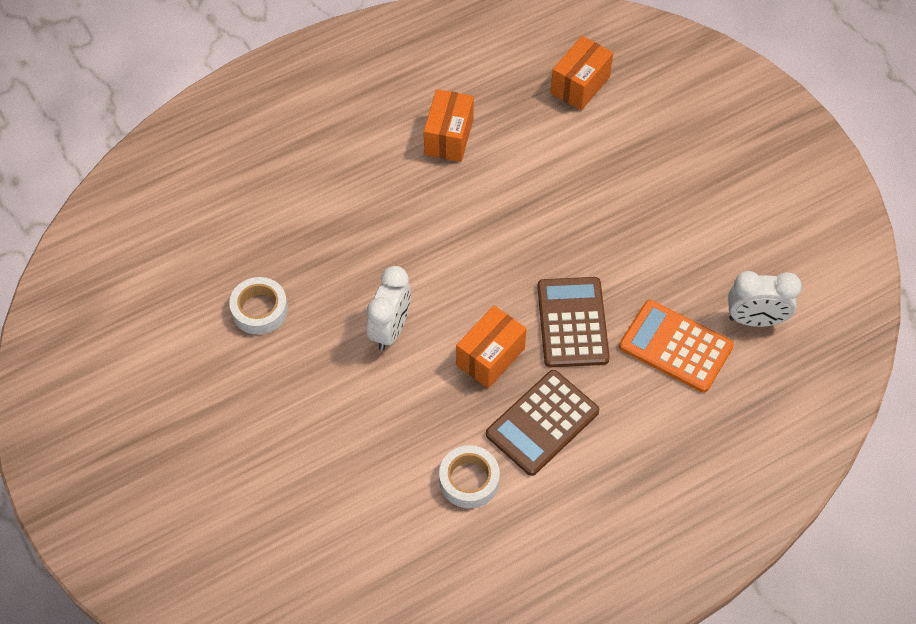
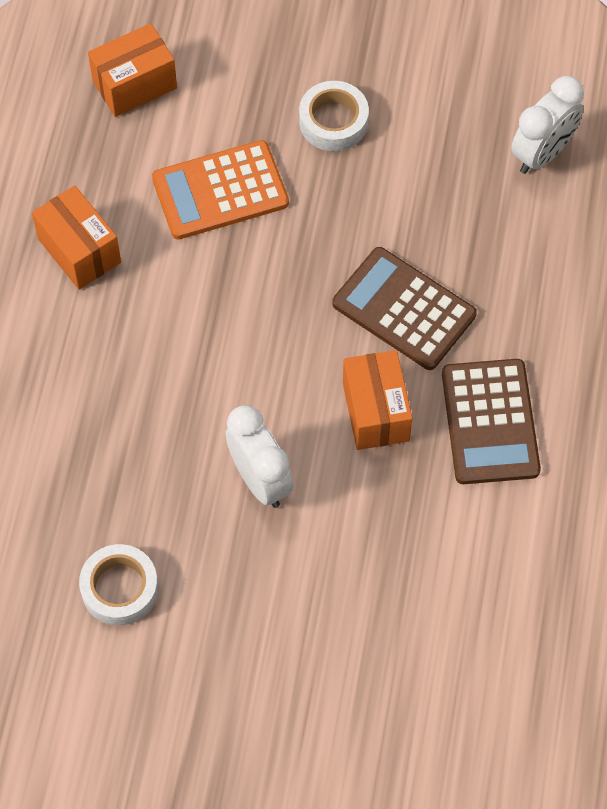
camera: 50 degrees left, 5 degrees up
(469, 480) = (495, 536): white tape -> white tape (333, 121)
(580, 85) = (135, 84): orange box -> orange box turned 75 degrees clockwise
(675, 347) = (510, 242): orange calculator -> orange calculator (220, 191)

